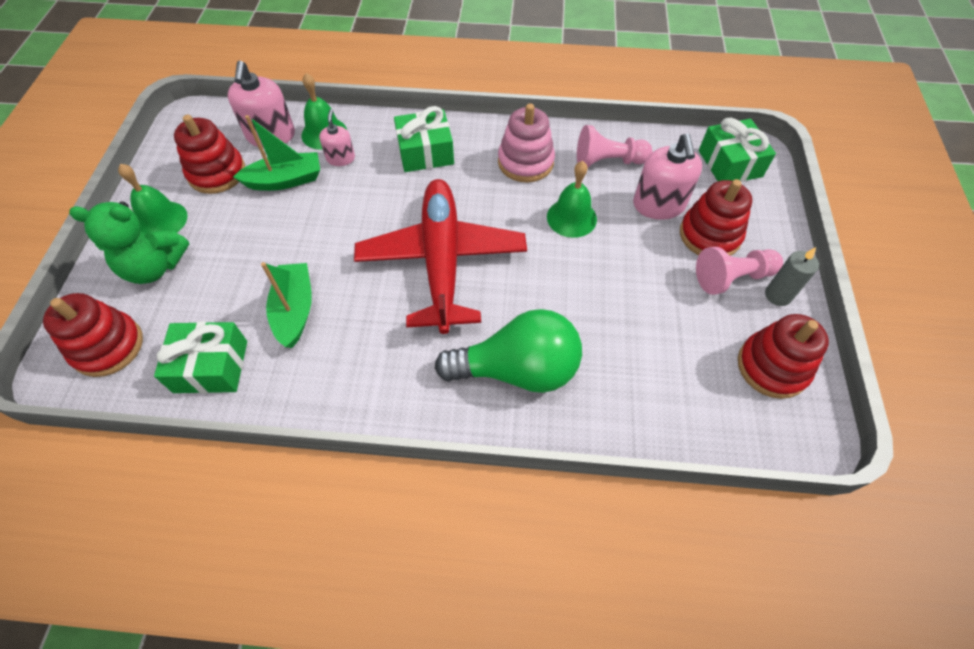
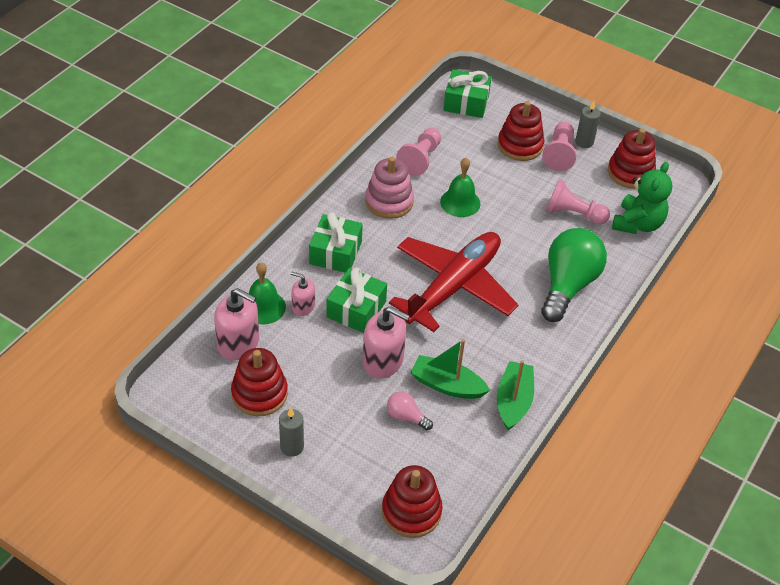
camera: 65 degrees left, 10 degrees down
(154, 267) = (345, 463): green teddy bear -> green teddy bear (637, 224)
(161, 220) = (292, 447): green bell -> grey candle
(211, 366) = (469, 449): green gift -> green gift (356, 309)
(235, 292) = (406, 417): none -> pink light bulb
(285, 180) = (303, 350): green boat -> green boat (513, 401)
(442, 260) = (453, 286): red plane -> red plane turned 105 degrees clockwise
(642, 330) = (573, 214): none -> pink pawn
(658, 205) = (478, 155): pink soap dispenser -> pink soap dispenser (383, 361)

